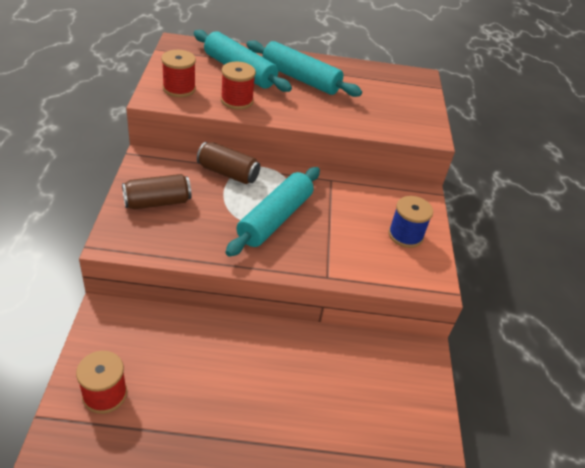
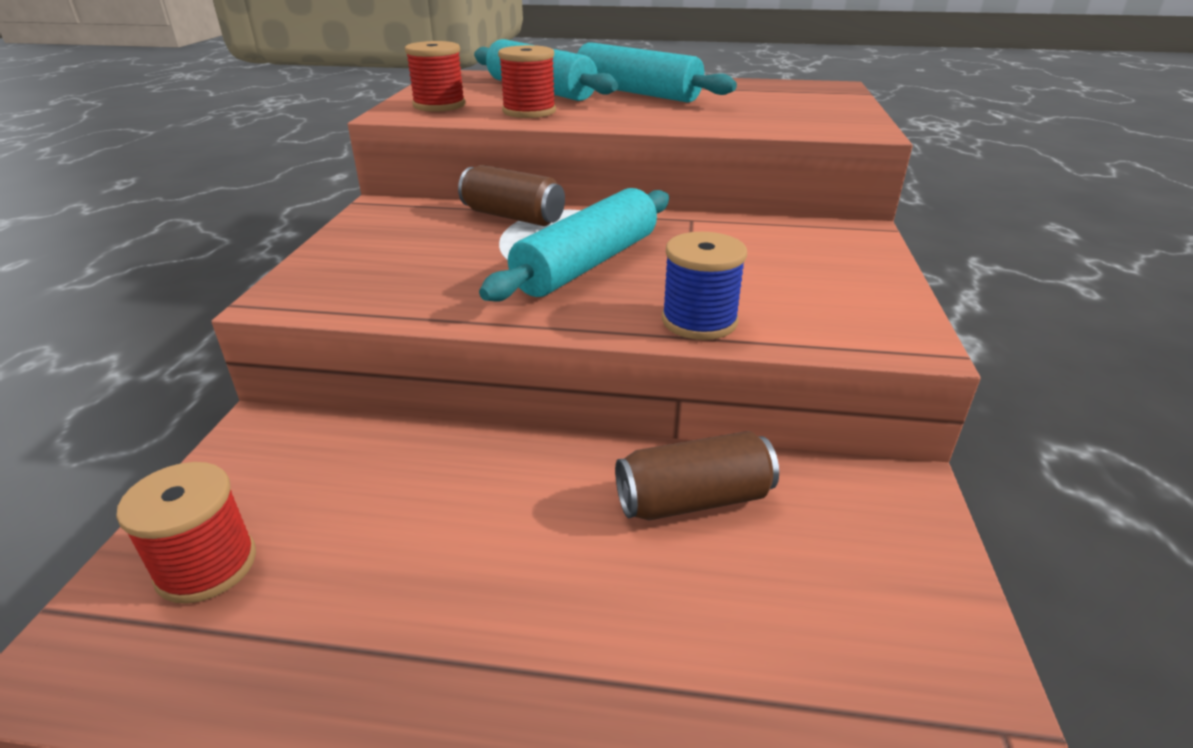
camera: 10 degrees right, 10 degrees down
(157, 202) = (382, 250): brown can -> brown can (693, 500)
(405, 235) = (836, 278): blue spool -> blue spool (699, 321)

